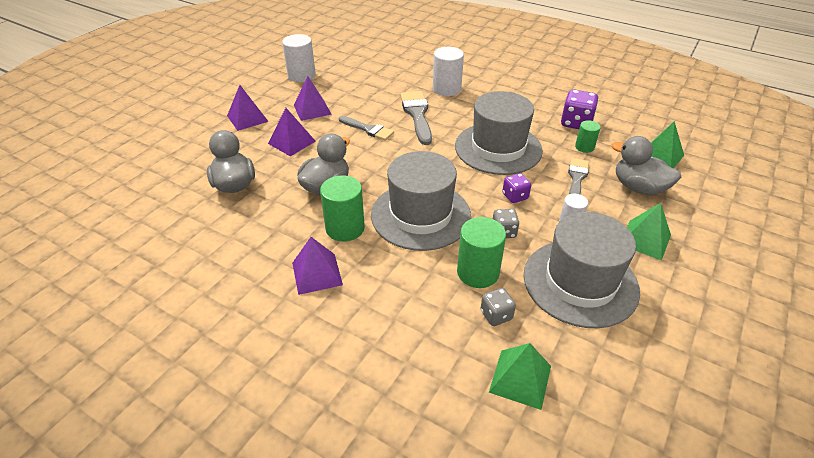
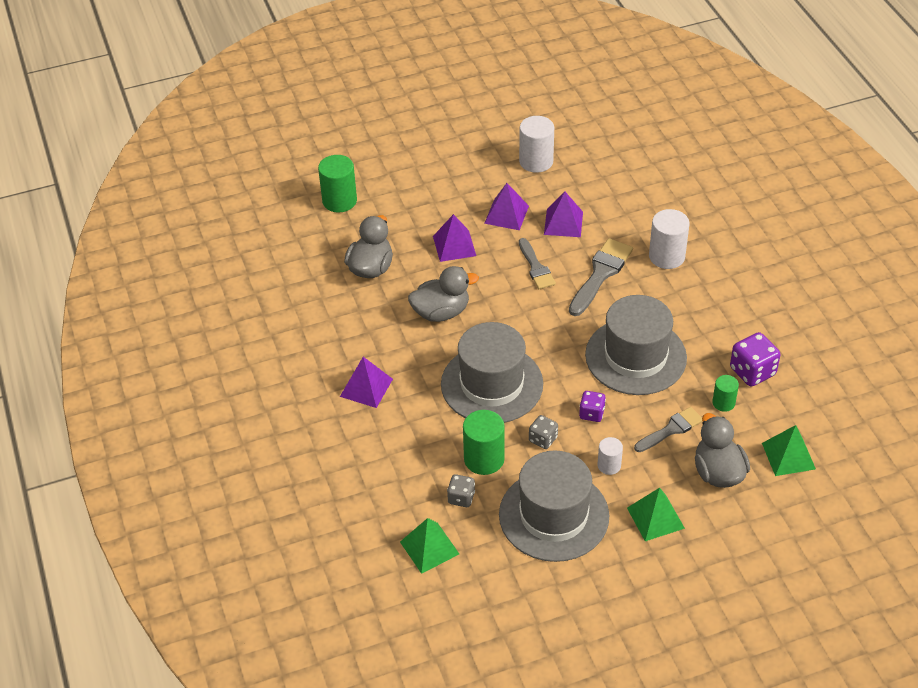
camera: 40 degrees right, 5 degrees up
(247, 118) = (439, 195): purple pyramid -> purple pyramid (563, 223)
(345, 228) = (421, 361): green cylinder -> green cylinder (339, 201)

